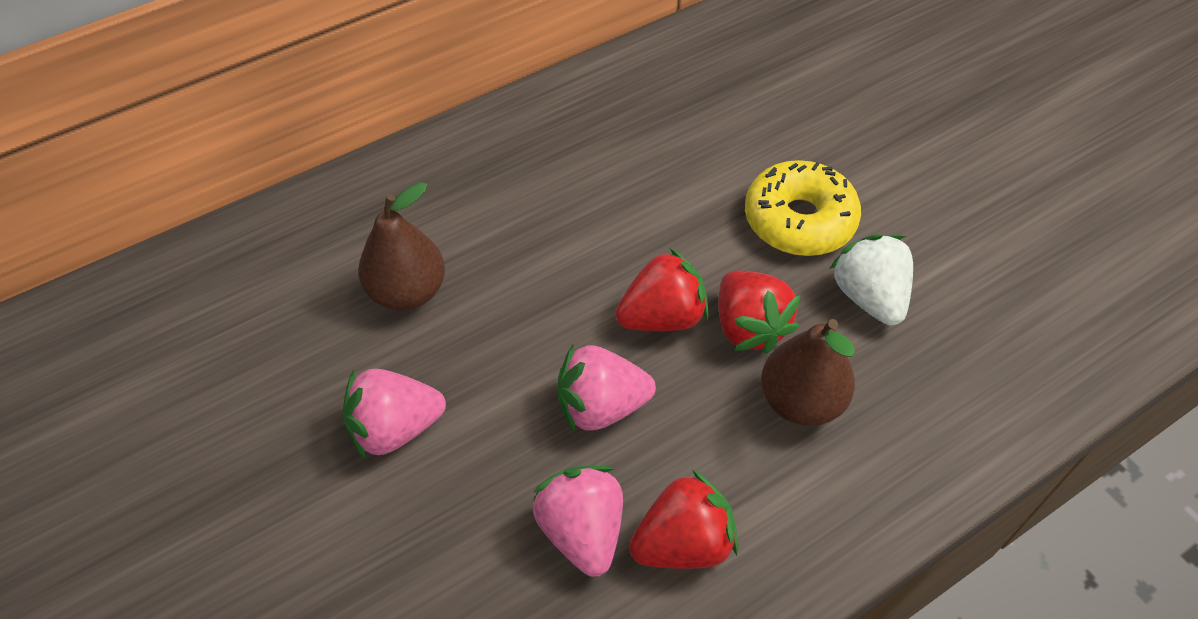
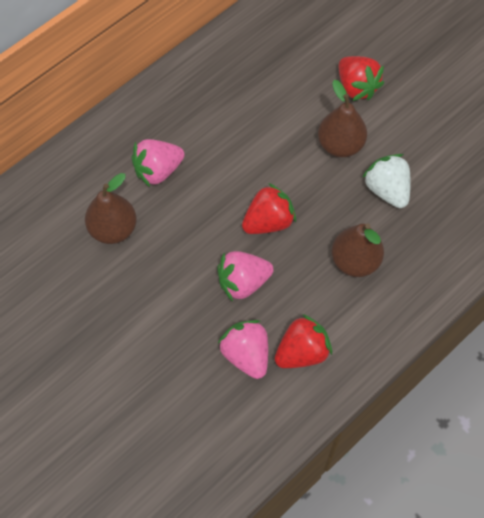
camera: 10 degrees left, 10 degrees up
(395, 428) = (128, 314): pink strawberry -> pink strawberry (158, 170)
(749, 327) = (320, 220): red strawberry -> red strawberry (356, 87)
(799, 220) = (340, 145): yellow donut -> brown pear

